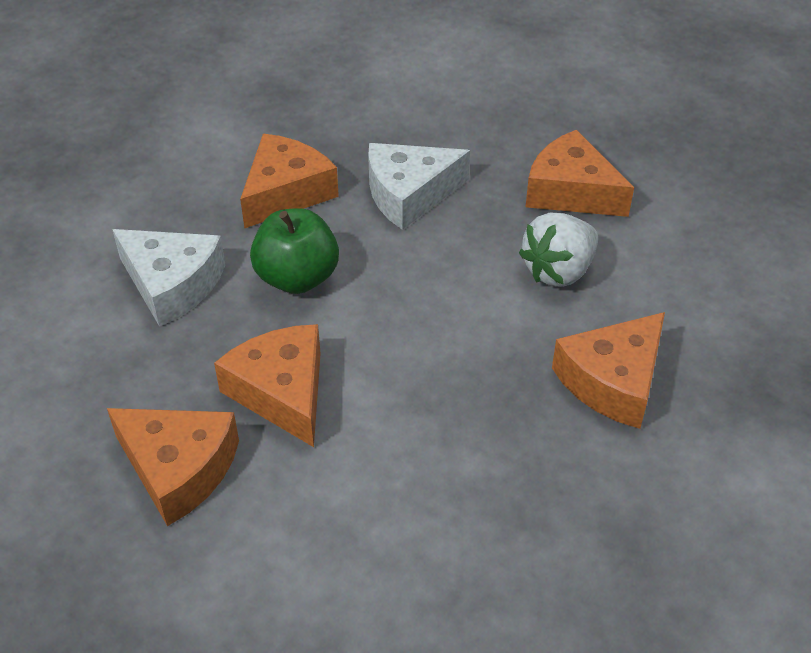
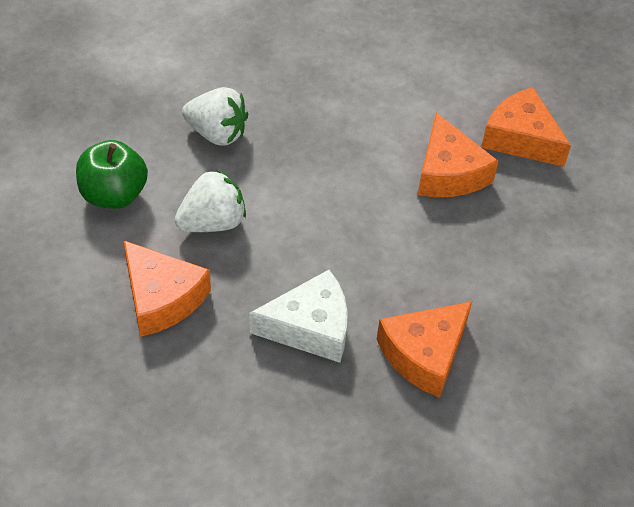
camera: 170 degrees left, 5 degrees up
(172, 284) = (529, 276): white cheese -> none
(297, 278) = (426, 261): green apple -> green apple (114, 195)
(612, 381) = (217, 133): orange cheese -> white strawberry

